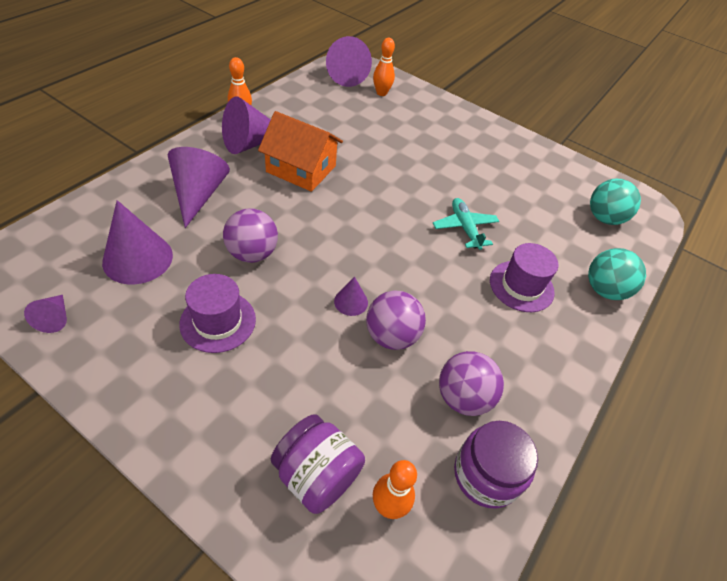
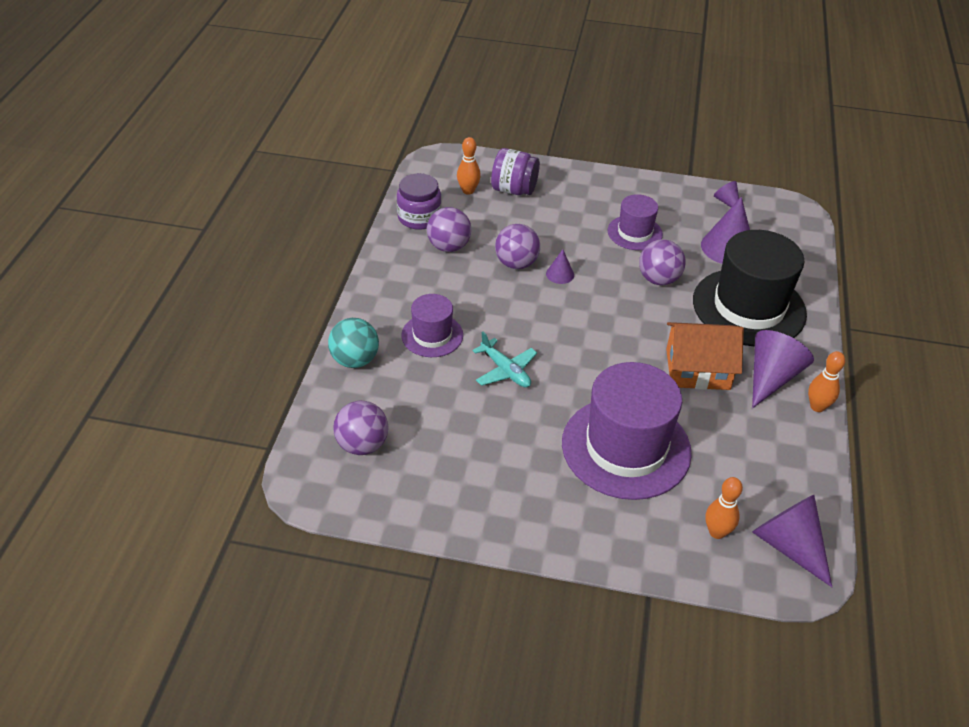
camera: 160 degrees right, 5 degrees down
(198, 195) = (749, 307): purple cone -> black hat
(403, 146) = (626, 447): none -> purple hat
(604, 218) = (362, 445): turquoise ball -> purple ball

